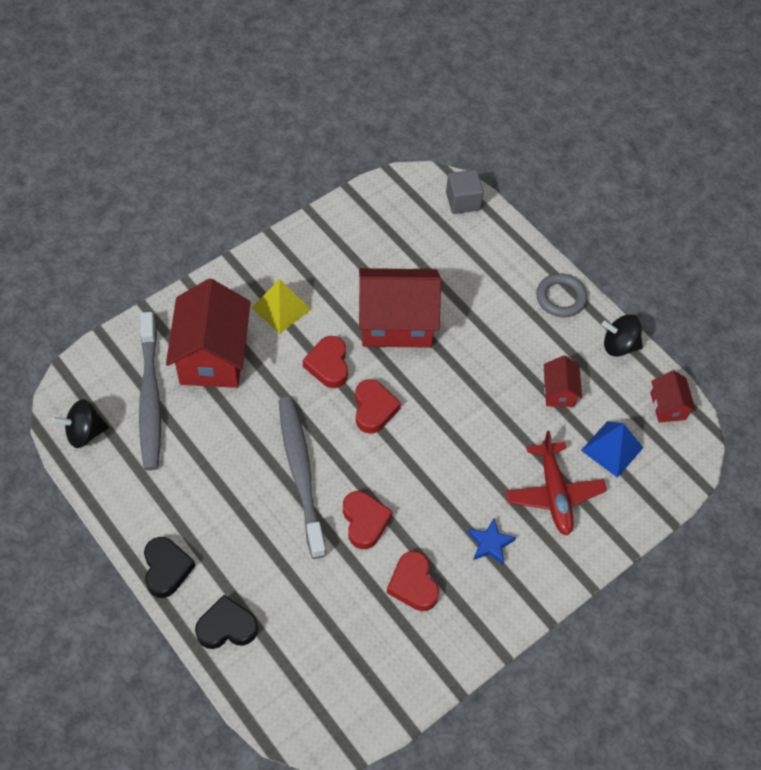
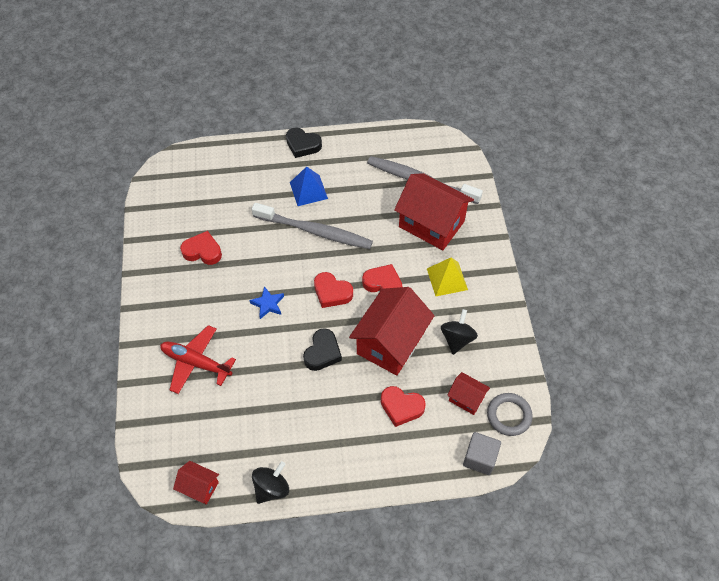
camera: 125 degrees right, 0 degrees up
(84, 433) = (416, 142): black spinning top -> black spinning top (457, 339)
(227, 627) = (249, 156): black heart -> black heart (322, 352)
(364, 521) = (259, 247): red heart -> red heart (401, 407)
(490, 543) = (194, 305): blue star -> blue star (268, 304)
(559, 391) = (265, 416): red house -> red house (466, 398)
(560, 298) = (341, 473): grey ring -> grey ring (509, 415)
(612, 449) = (198, 422): blue pyramid -> blue pyramid (308, 190)

